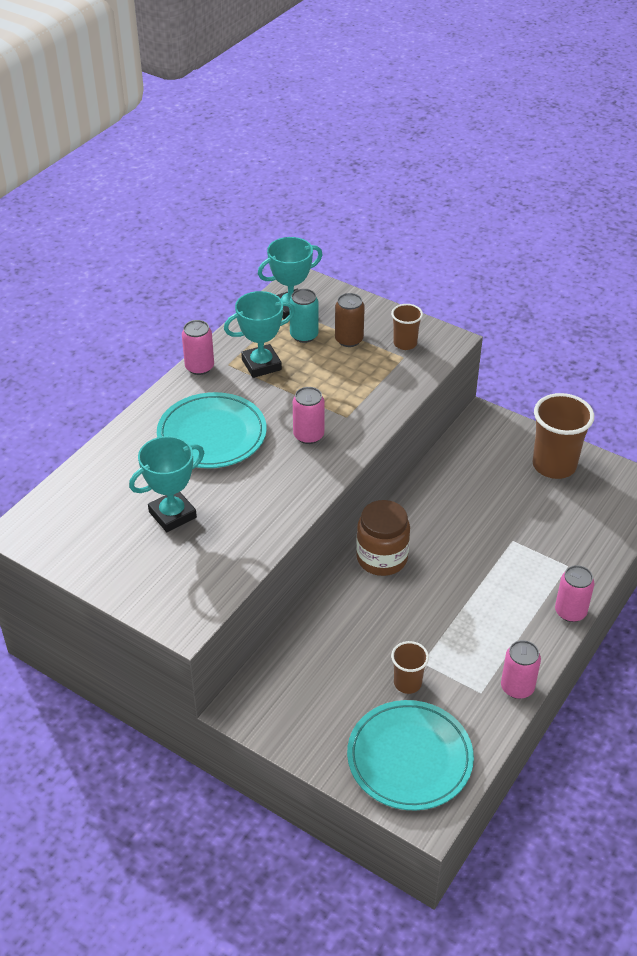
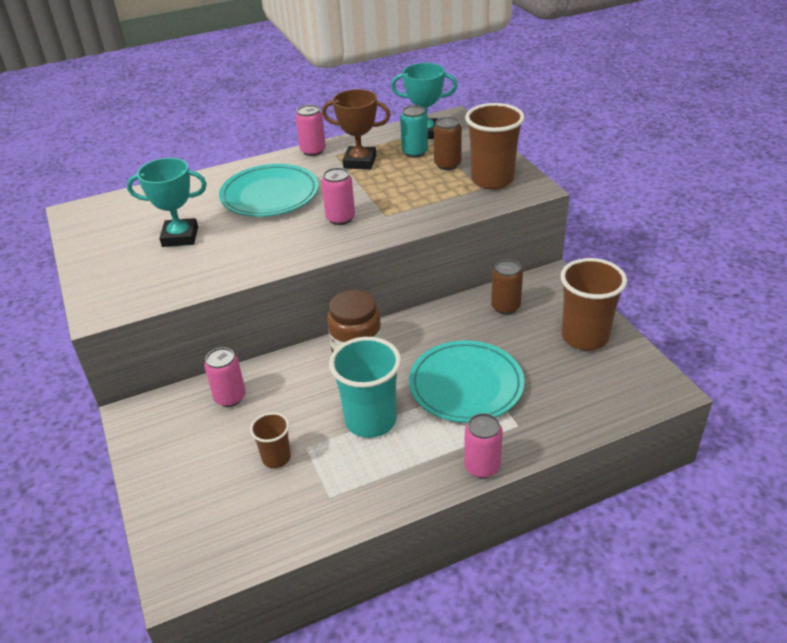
camera: 35 degrees right, 5 degrees down
(261, 365) = (360, 162): turquoise trophy -> brown trophy
(405, 343) = (492, 180): brown cup -> brown cup, size x1.85
(409, 758) = (213, 521): turquoise plate -> turquoise plate (466, 385)
(453, 615) = (370, 421): none -> turquoise cup
(469, 463) = (505, 307): none -> brown can
(517, 687) = (366, 509): pink can -> pink can (230, 397)

